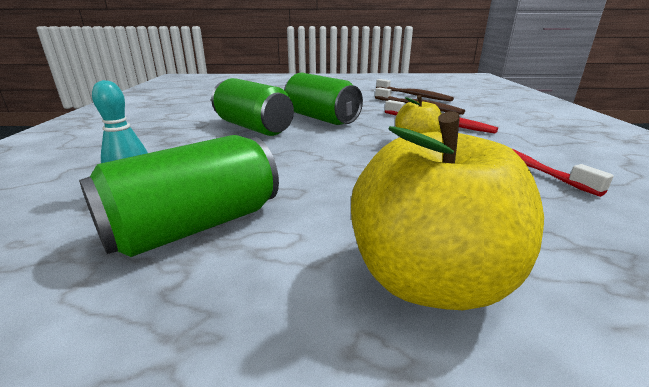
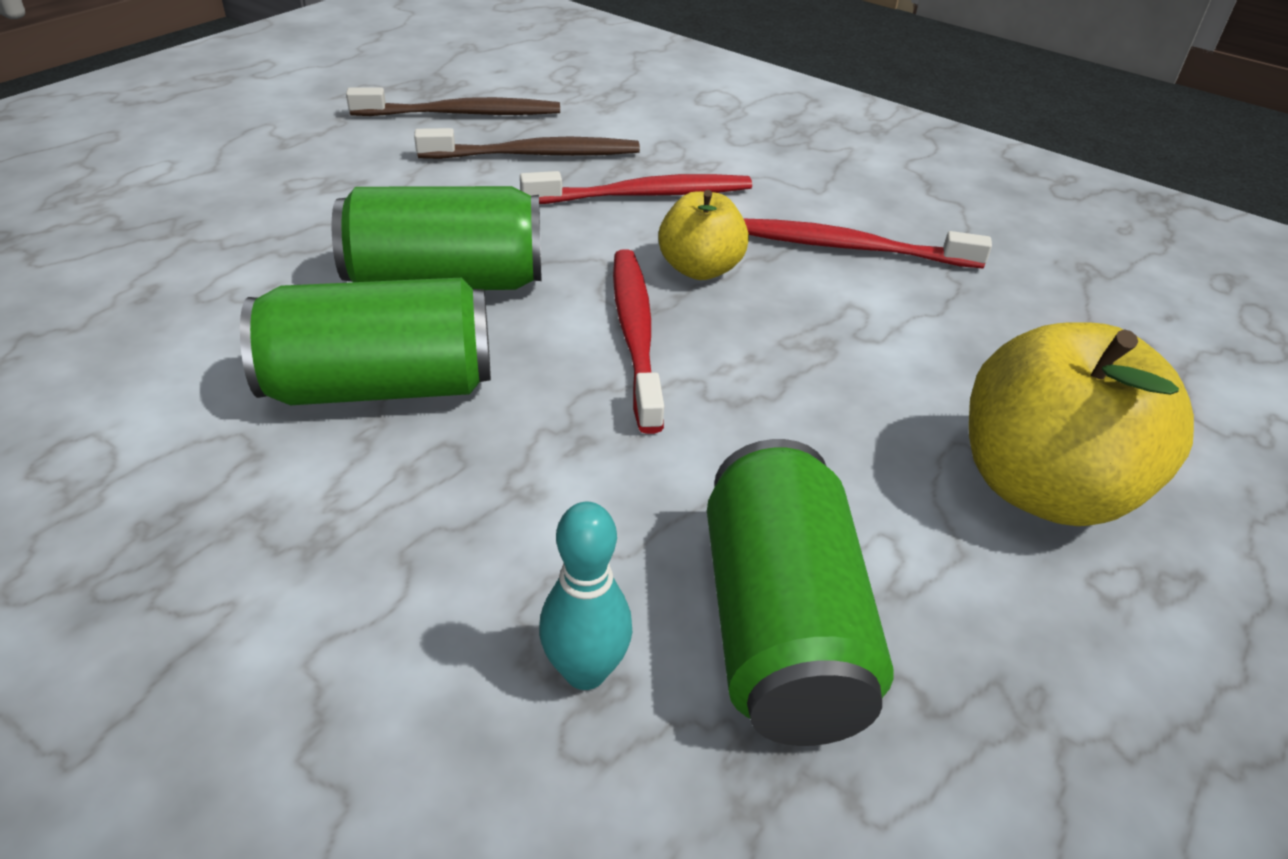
camera: 55 degrees left, 15 degrees up
(348, 146) = (635, 334): none -> red toothbrush

